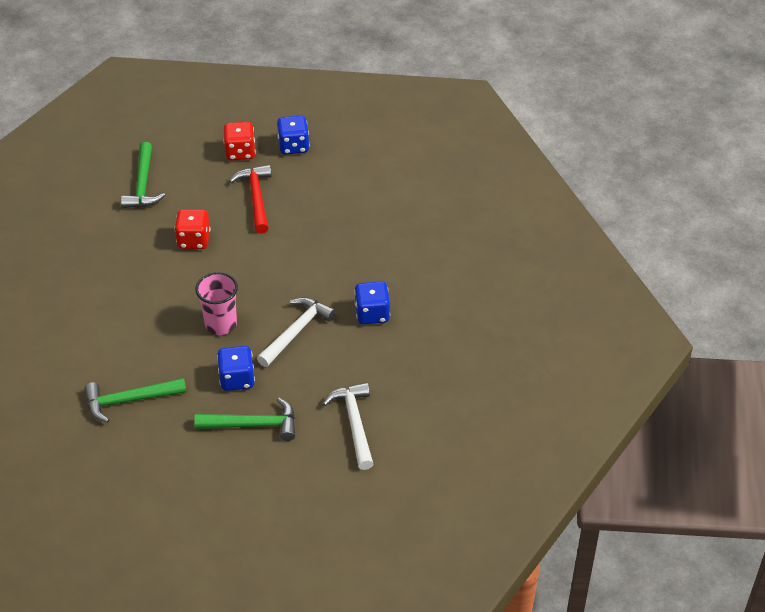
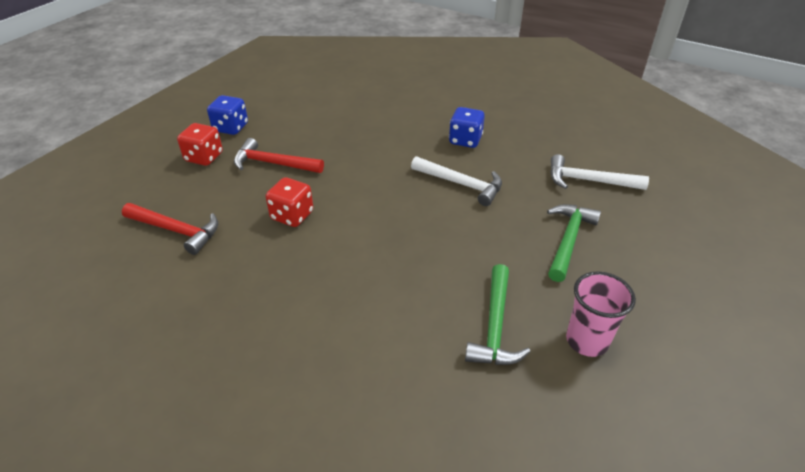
camera: 65 degrees left, 5 degrees down
(143, 184) = (176, 230): green hammer -> red hammer
(221, 324) = (422, 227): pink cup -> pink cup (587, 341)
(237, 379) = (502, 235): blue dice -> none
(296, 331) = (461, 184): white hammer -> white hammer turned 150 degrees clockwise

